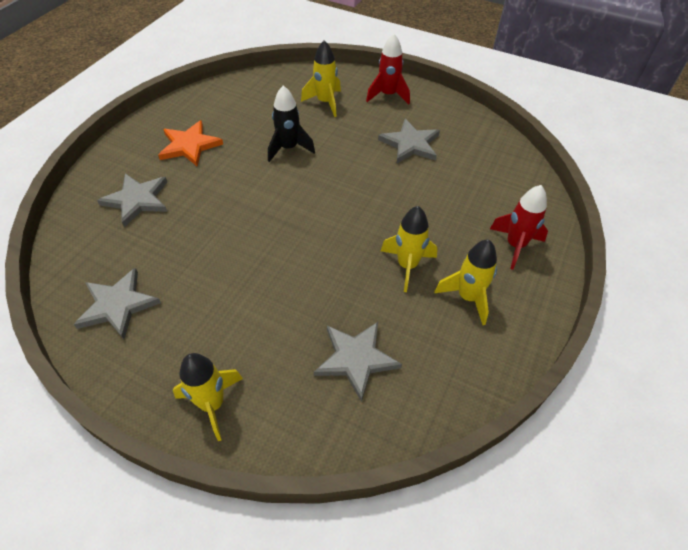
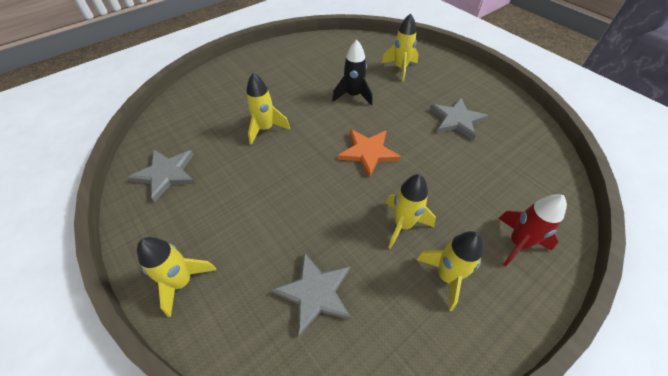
camera: 25 degrees right, 0 degrees up
(137, 200) = (224, 102): grey star -> none
(189, 145) = (282, 74): orange star -> orange star (368, 152)
(208, 216) = (265, 129): none -> yellow rocket
(388, 95) = (456, 76): red rocket -> none

